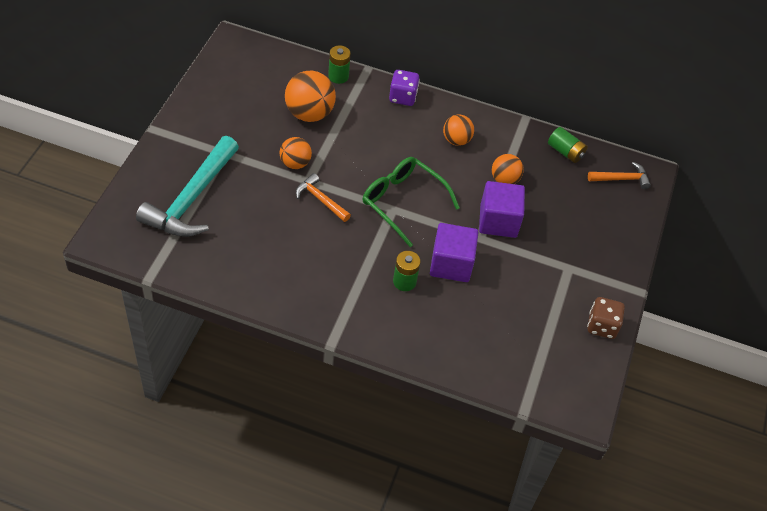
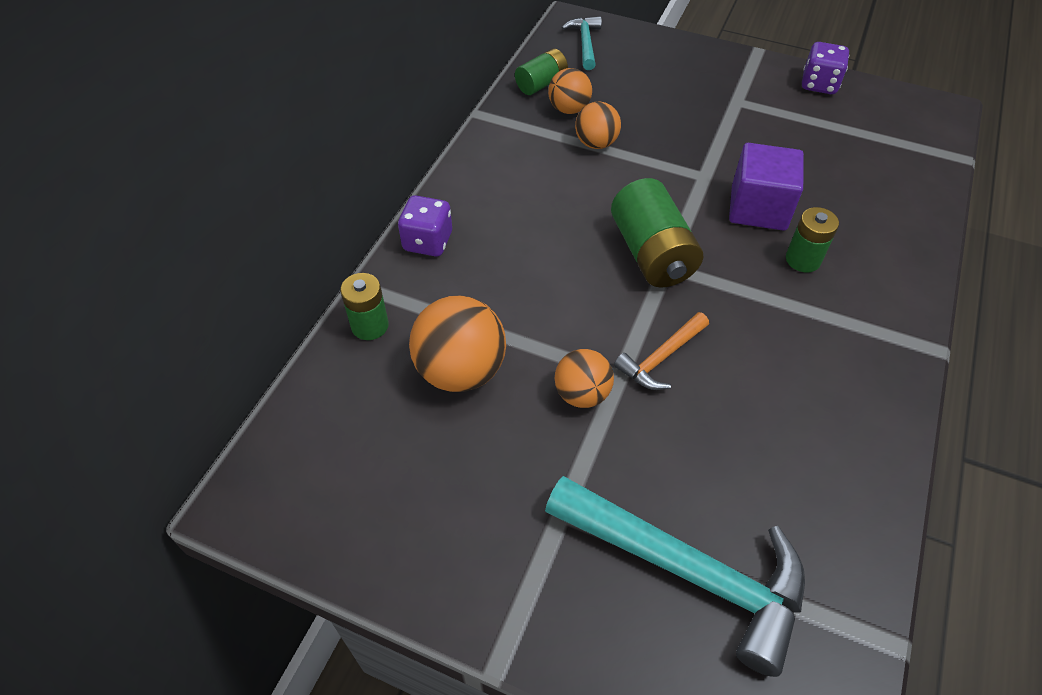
camera: 80 degrees left, 0 degrees up
(403, 202) = (652, 253): green glasses -> green battery
(456, 140) = (522, 186): orange ball -> orange ball (569, 109)
(498, 221) = (672, 156): purple cube -> none
(602, 326) = (819, 84): brown dice -> purple dice
(621, 179) = (585, 43): orange hammer -> turquoise hammer

